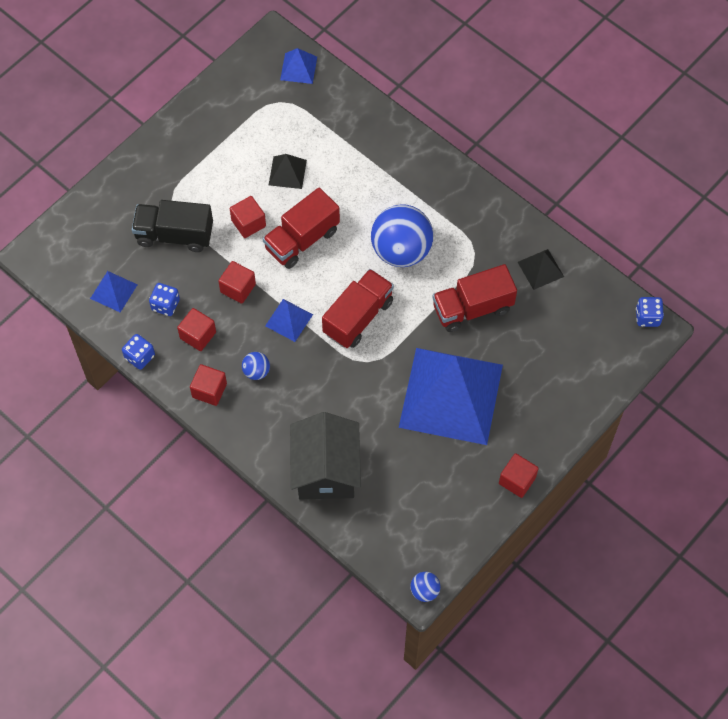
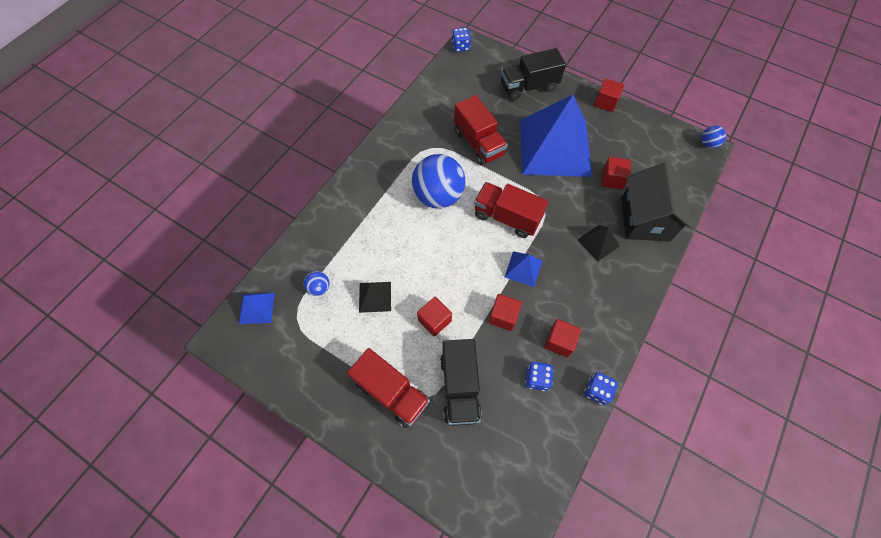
camera: 100 degrees left, 0 degrees up
(113, 291) = (535, 434): blue pyramid -> none
(209, 390) = (609, 320): red cube -> red cube (612, 179)
(256, 371) = (578, 285): blue ball -> blue ball (319, 288)
(302, 239) = (442, 272): red truck -> red truck (391, 392)
(326, 470) = (645, 219): black house -> black house turned 75 degrees counterclockwise
(540, 269) = (436, 106): black pyramid -> black pyramid (598, 242)
(559, 388) = (528, 87): none -> black truck

